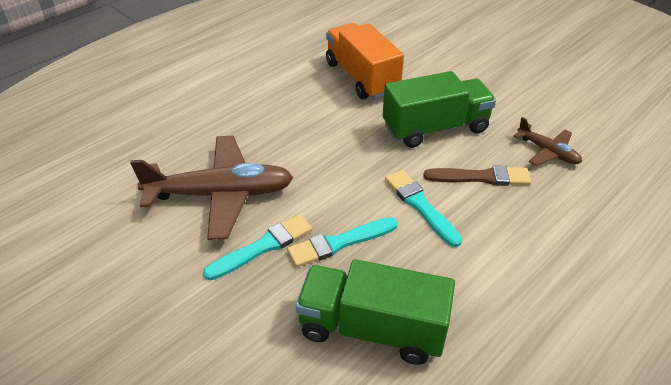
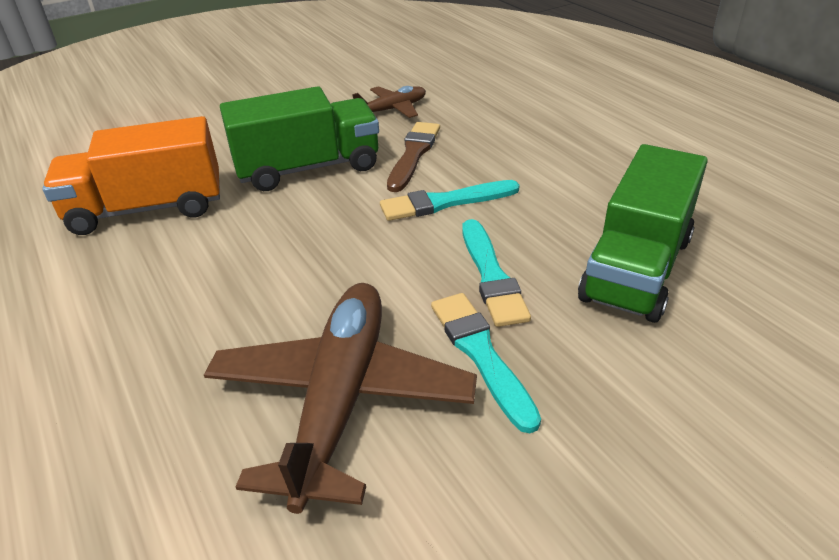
camera: 75 degrees left, 5 degrees down
(435, 128) = (308, 168): green truck -> green truck turned 75 degrees clockwise

